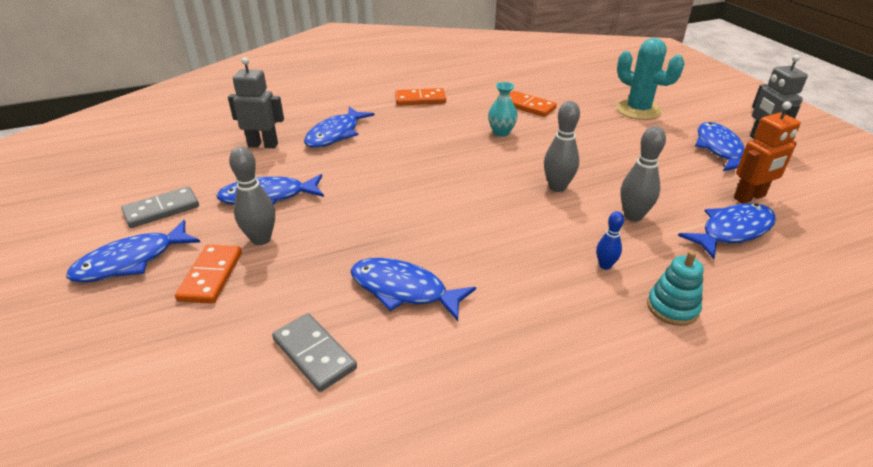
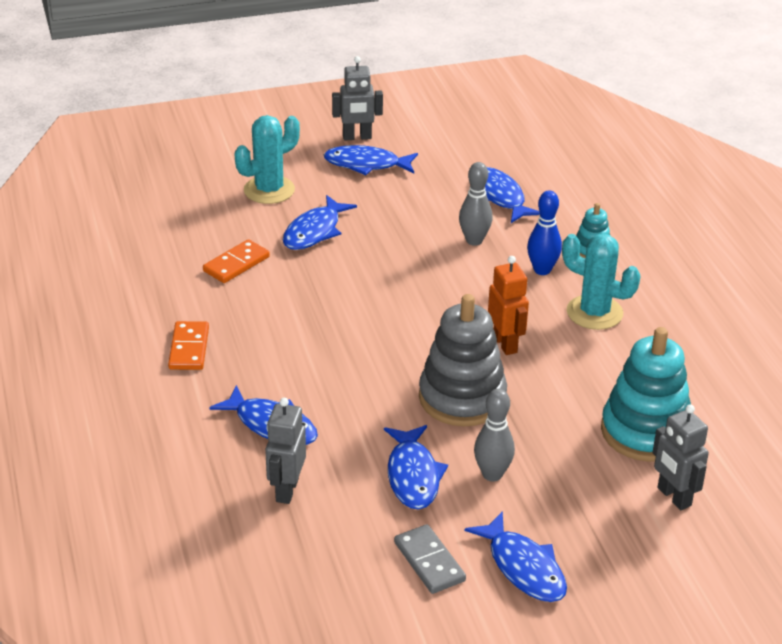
camera: 85 degrees left, 0 degrees up
(193, 378) = (673, 497): none -> grey robot
(211, 276) = (549, 504): orange domino -> none
(314, 354) = (645, 432): grey domino -> turquoise stacking toy
(371, 218) = (462, 398): none -> grey stacking toy
(404, 290) = (571, 381): blue fish -> blue fish (314, 231)
(501, 132) = (299, 293): turquoise vase -> none
(538, 310) = (594, 313): none -> turquoise cactus
(557, 187) = (421, 273): grey bowling pin -> none
(605, 265) = (542, 270): blue bowling pin -> blue bowling pin, size x1.68
(749, 197) = (452, 174): orange robot -> orange robot (505, 344)

